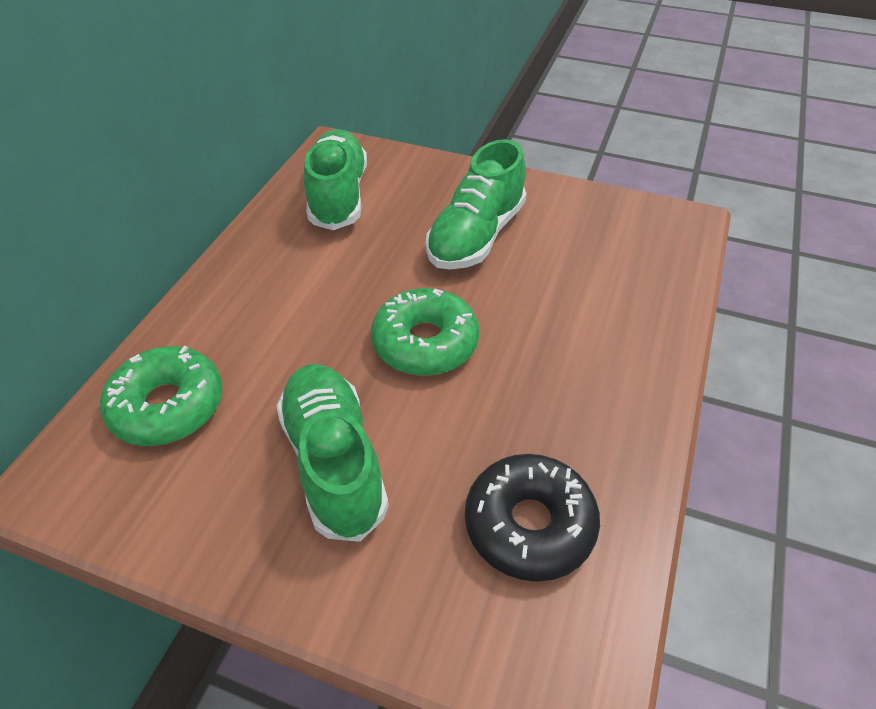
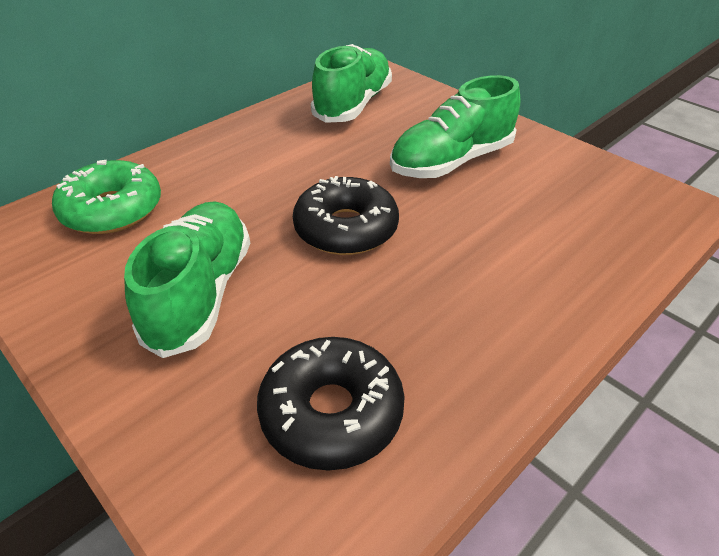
camera: 25 degrees right, 5 degrees down
(425, 343) = (346, 229): green donut -> black donut

